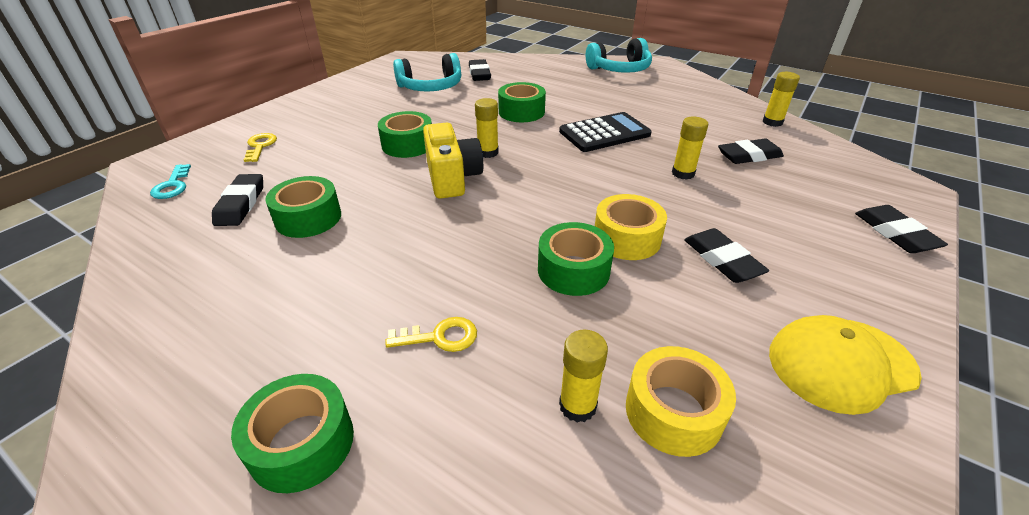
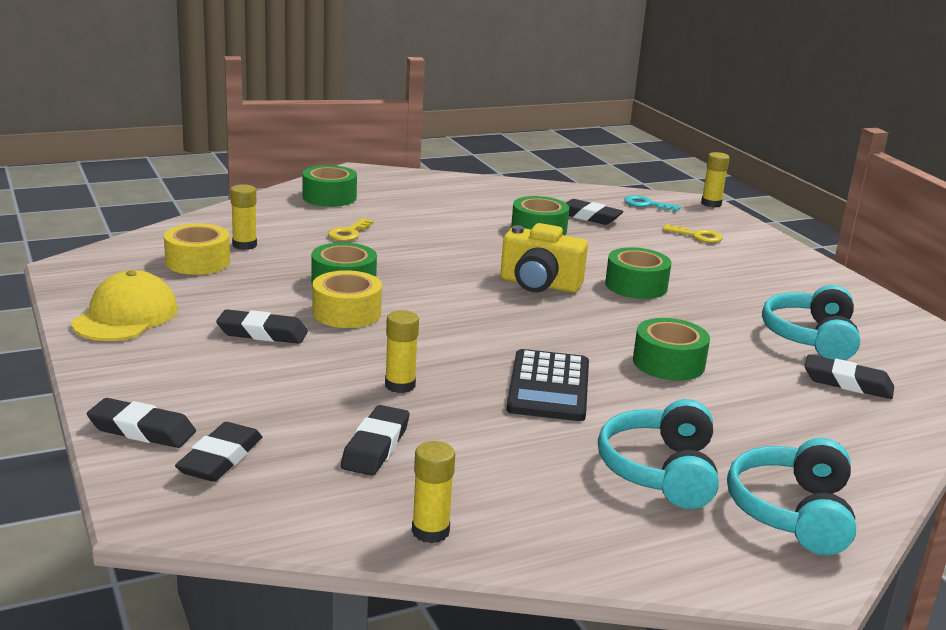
camera: 120 degrees right, 15 degrees down
(488, 152) = (574, 312): yellow glue stick -> yellow glue stick (711, 204)
(635, 93) = (660, 471): none -> turquoise headphones
(850, 192) = (220, 459): none -> black eraser

